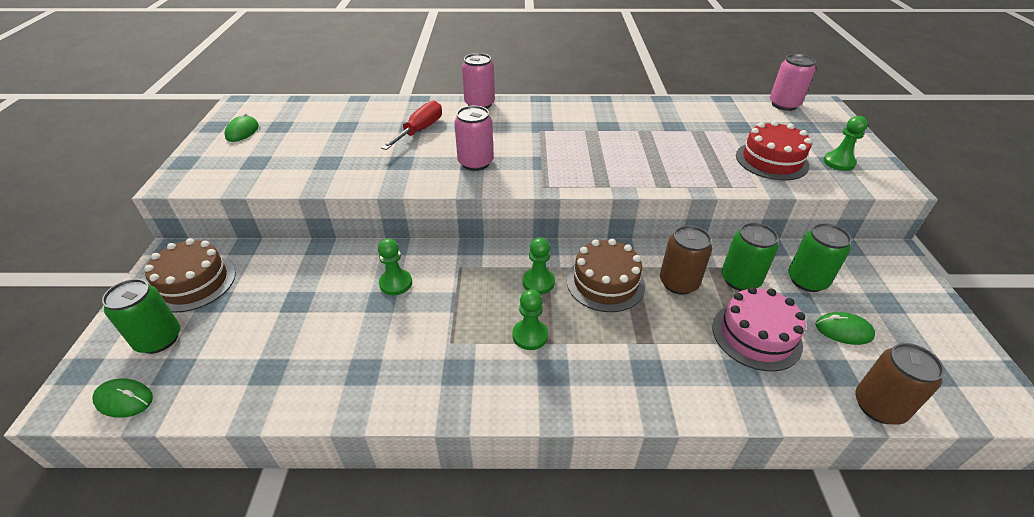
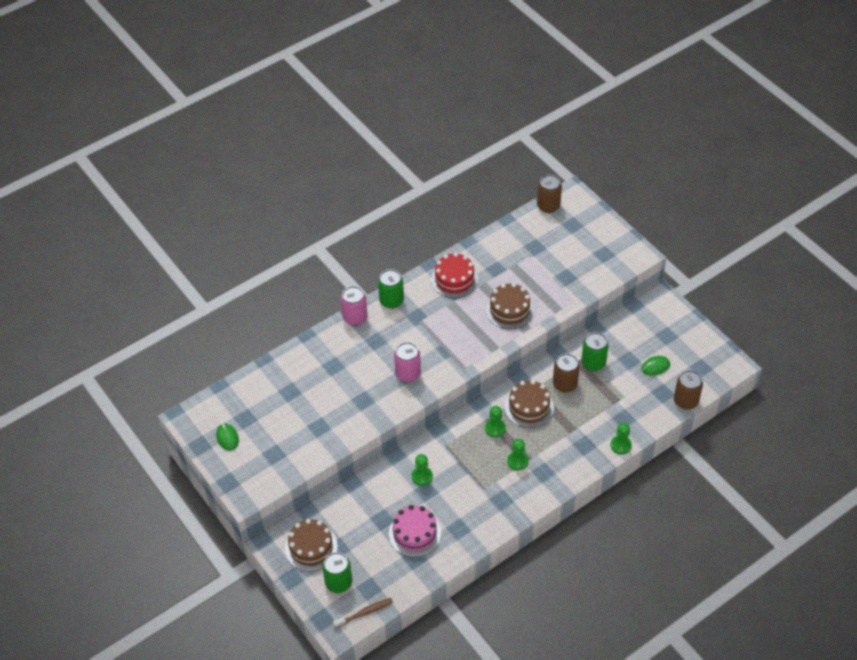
camera: 35 degrees left, 10 degrees up
(124, 400) = (365, 613): green mouse -> brown toothbrush
(420, 130) = (344, 366): red screwdriver -> none
(657, 161) = (509, 310): none -> brown cake
(756, 335) = (619, 394): pink cake -> pink cake (414, 533)
(771, 160) = (570, 272): red cake -> red cake (454, 279)
(784, 105) = (548, 206): pink can -> brown can
(807, 280) = (625, 343): green can -> green can (391, 301)
(839, 162) = (606, 252): green pawn -> green pawn (620, 445)

